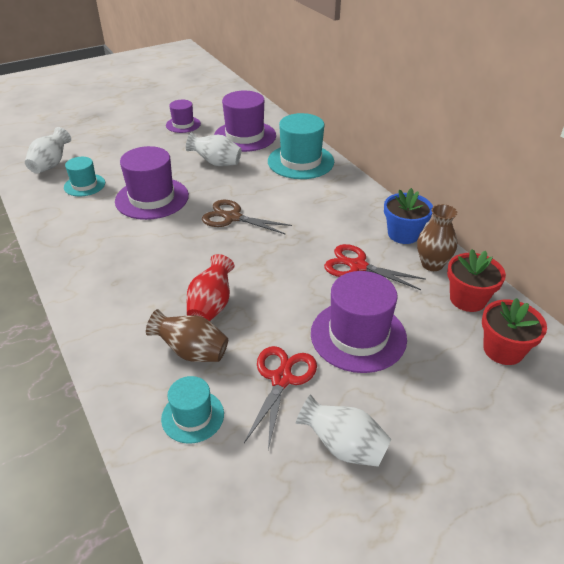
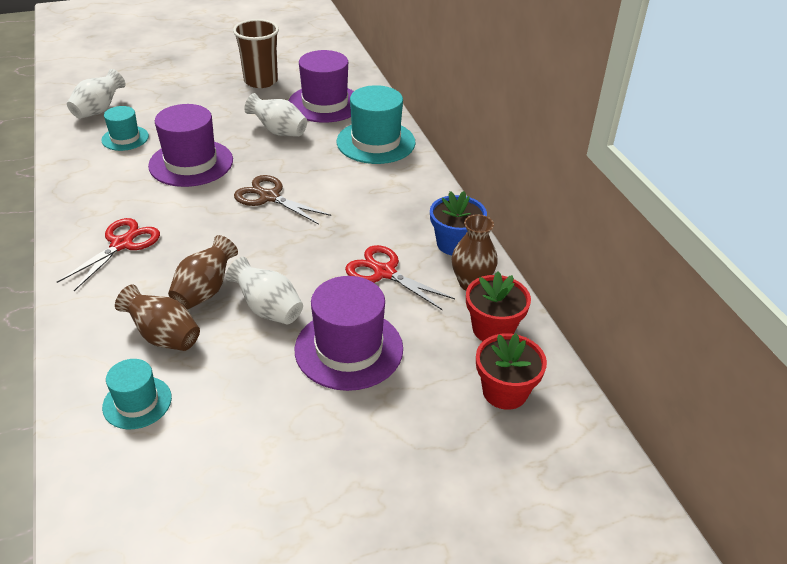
camera: 10 degrees right, 0 degrees up
(183, 124) = (261, 81): purple hat -> brown cup
(211, 305) = (205, 291): red vase -> brown vase
(281, 379) = (245, 381): red scissors -> red scissors (122, 244)
(343, 446) = (278, 461): white vase -> white vase (268, 309)

